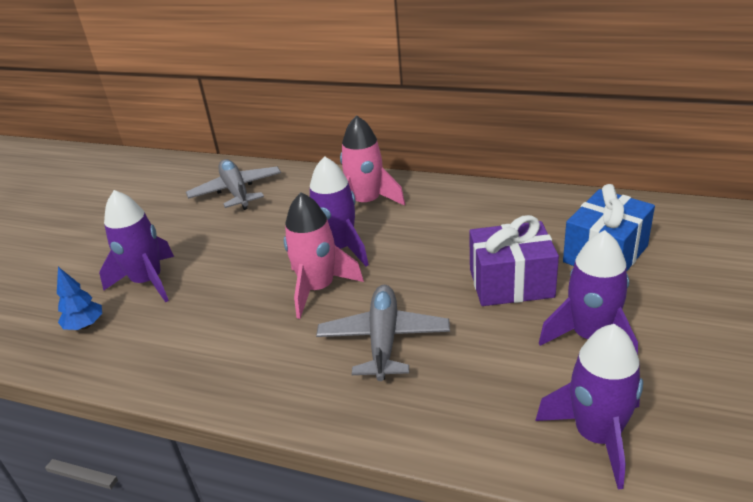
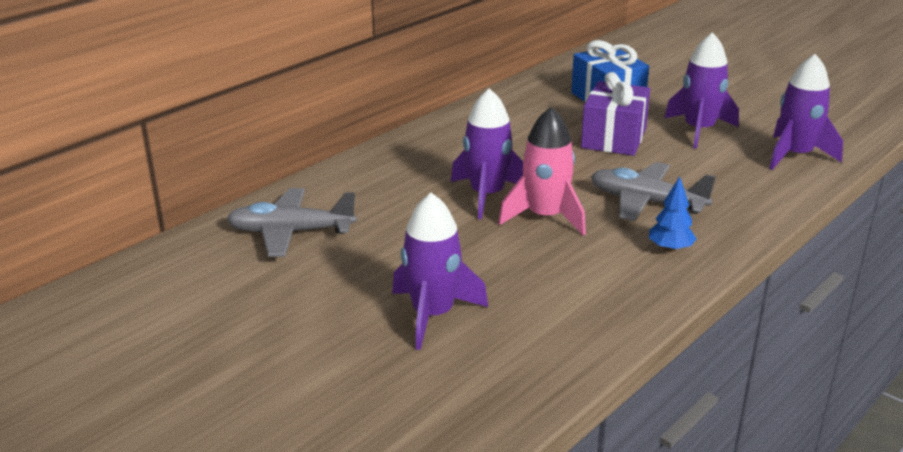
camera: 70 degrees left, 5 degrees down
(85, 325) = (486, 367): blue tree -> blue tree (670, 249)
(367, 203) = (418, 166): pink rocket -> none

